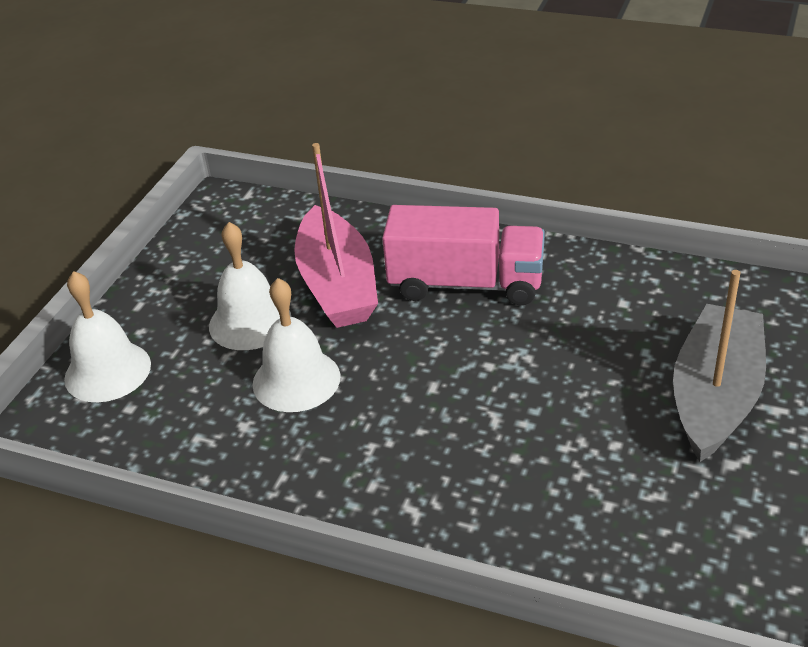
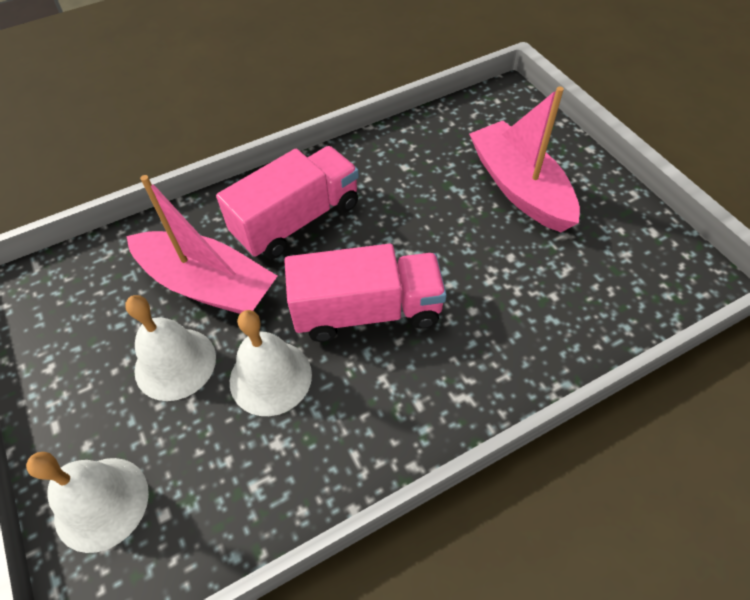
camera: 50 degrees left, 15 degrees up
(427, 390) = (367, 311): none -> pink truck
(715, 396) = (520, 188): grey boat -> pink boat

